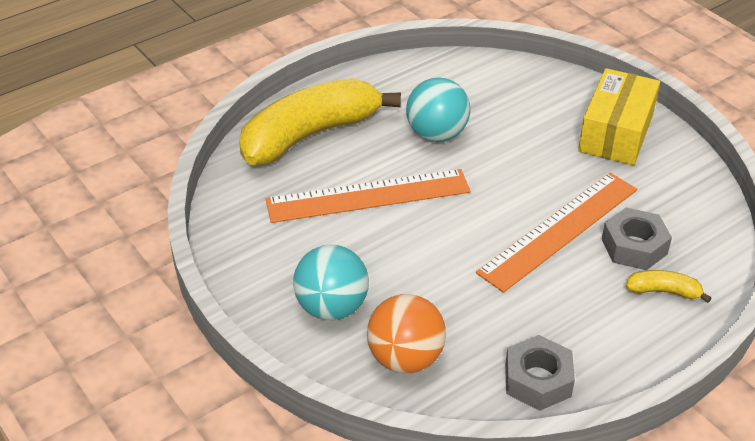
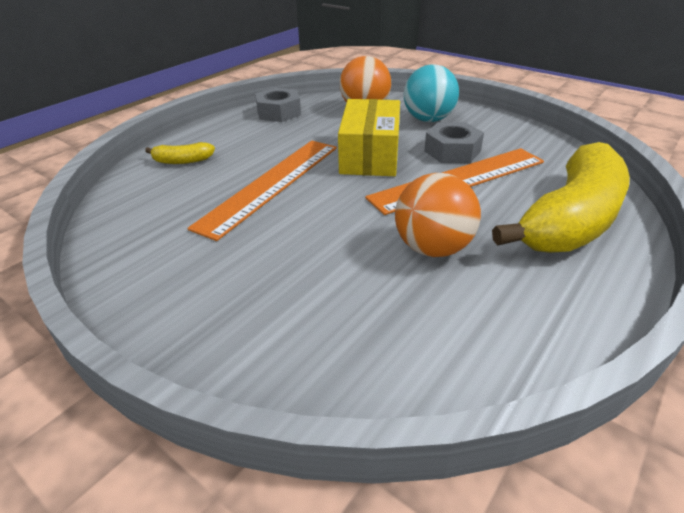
camera: 165 degrees right, 5 degrees down
(436, 134) = (432, 248): turquoise ball -> orange ball
(616, 133) = (200, 295): yellow box -> yellow box (370, 155)
(634, 246) = (201, 184): grey nut -> grey nut (452, 151)

